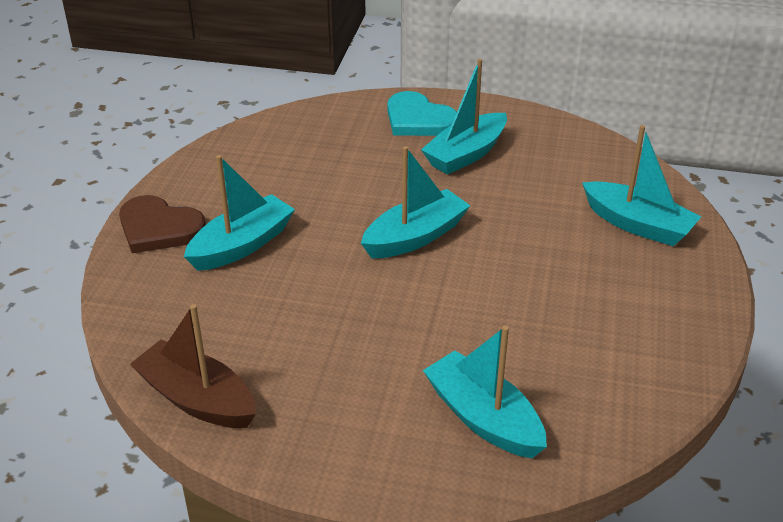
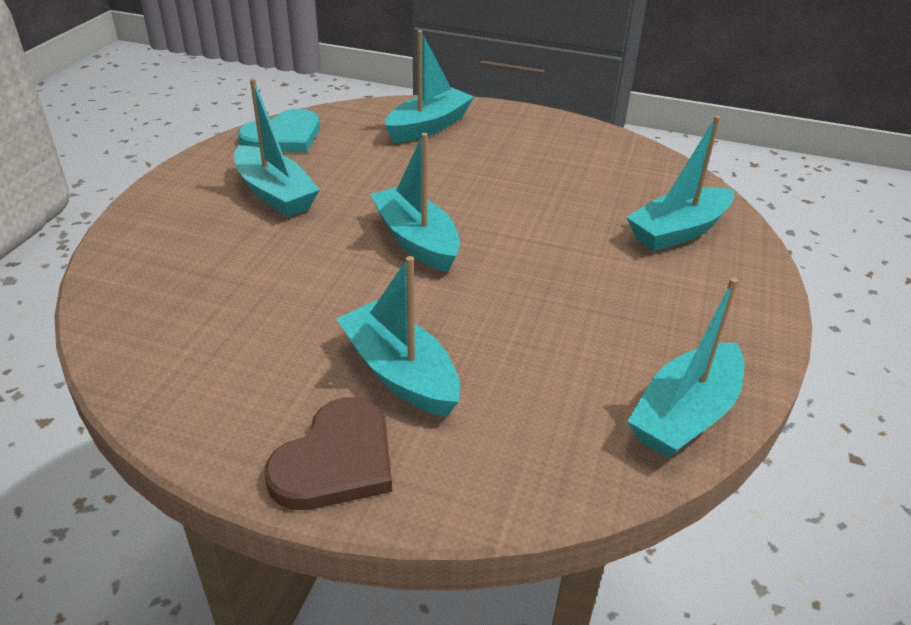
camera: 85 degrees left, 0 degrees up
(197, 399) = (685, 414): brown boat -> turquoise boat
(418, 119) = (183, 216): turquoise heart -> turquoise heart (283, 137)

